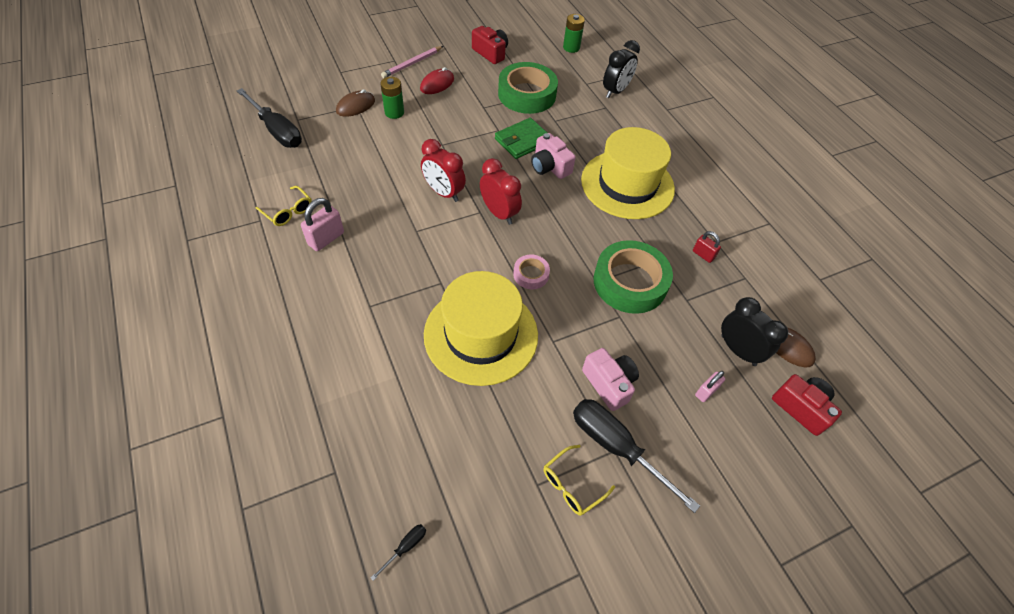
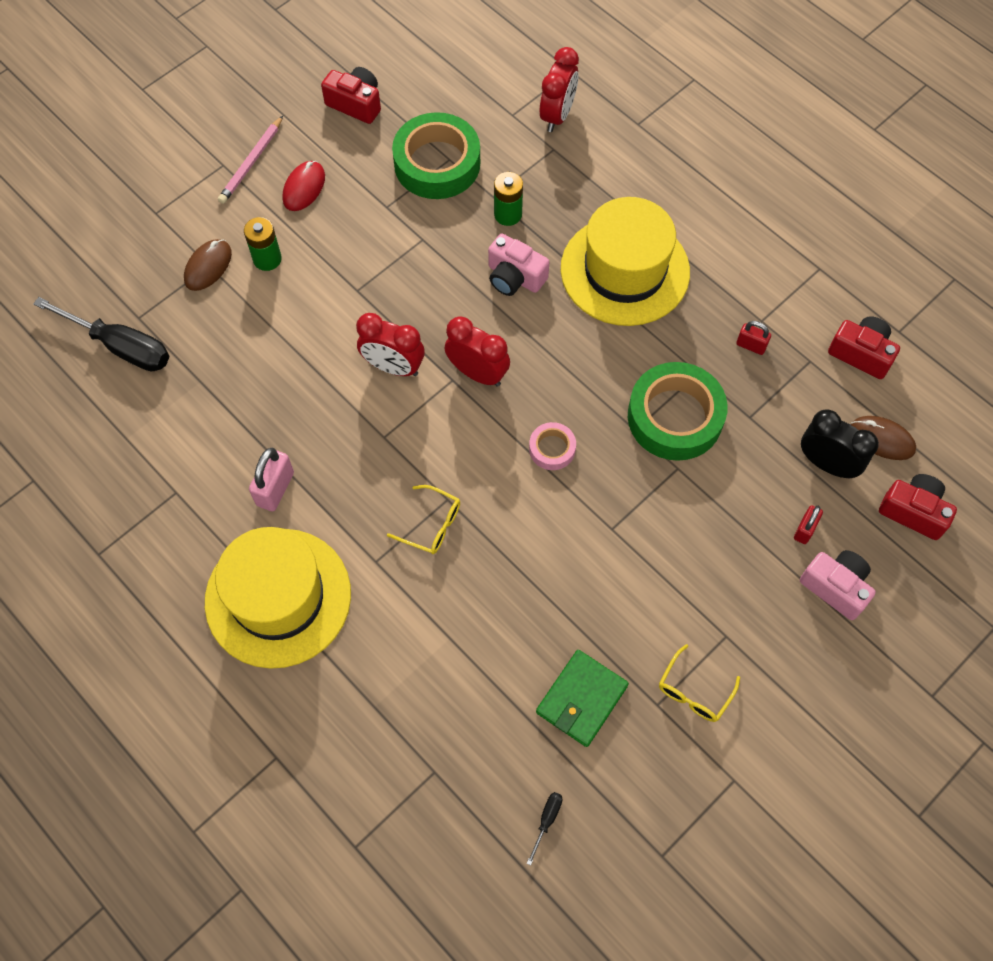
camera: 15 degrees left, 10 degrees up
(288, 211) = (205, 467): yellow glasses -> yellow glasses (432, 525)
(481, 334) = (524, 551): yellow hat -> yellow hat (278, 597)
(523, 141) = (463, 246): green wallet -> green wallet (582, 699)
(571, 48) = (467, 54): green battery -> green battery (508, 214)
(609, 384) = (694, 559): pink camera -> pink camera (835, 587)
(615, 91) = (557, 115): black clock -> red clock
(616, 447) = (726, 632): black screwdriver -> none
(706, 392) = (805, 530): pink padlock -> red padlock
(786, 285) = (861, 354): none -> red camera

